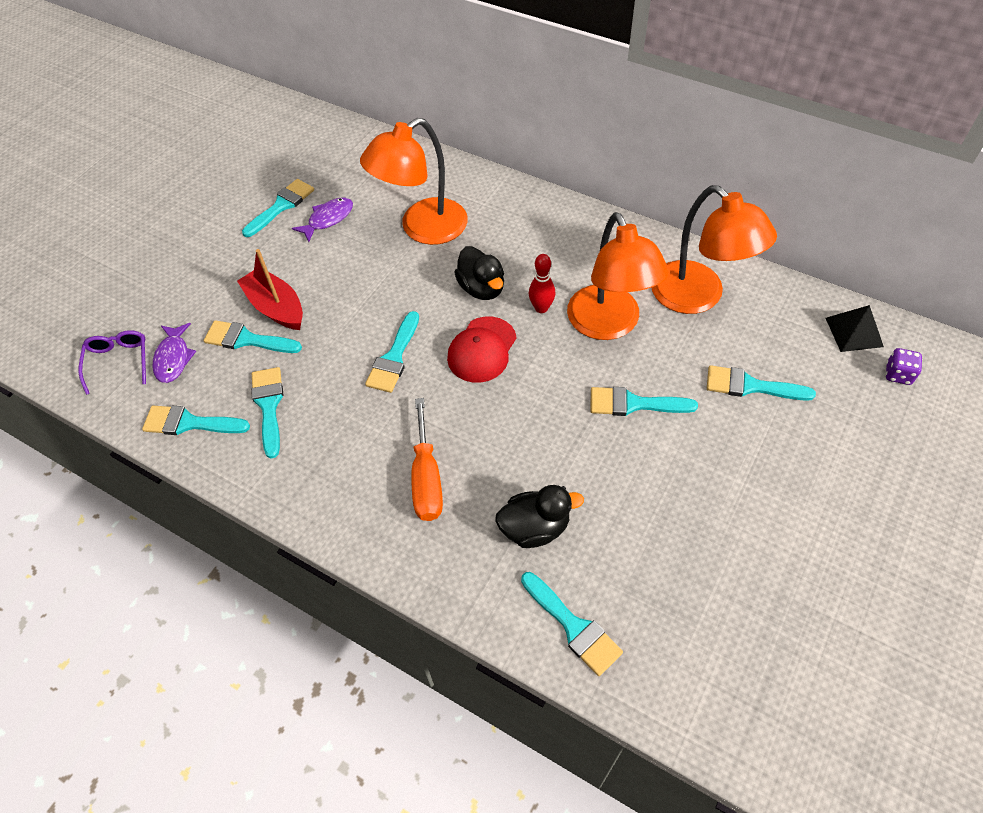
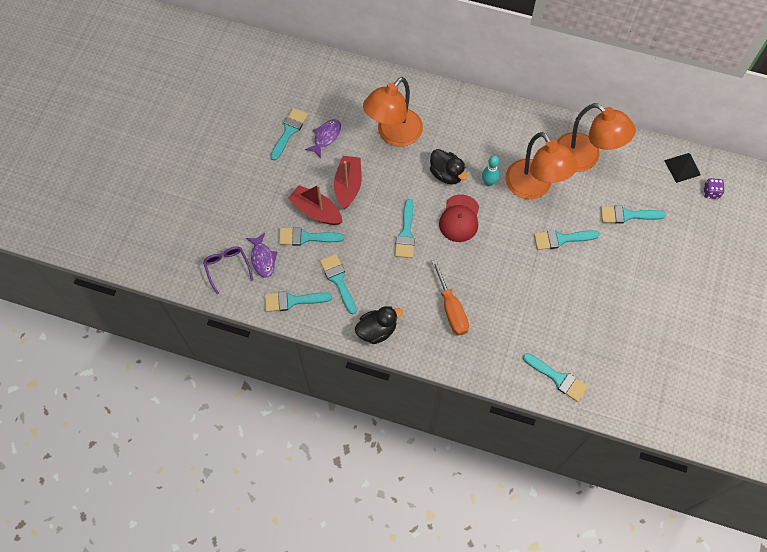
camera: 15 degrees left, 10 degrees up
(334, 283) = (348, 186): none -> red boat
(535, 528) = (522, 327): black duck -> black duck (377, 330)
(541, 308) = (488, 182): red bowling pin -> turquoise bowling pin

